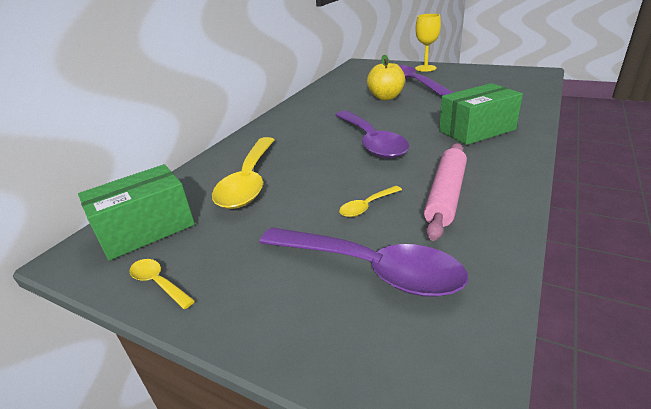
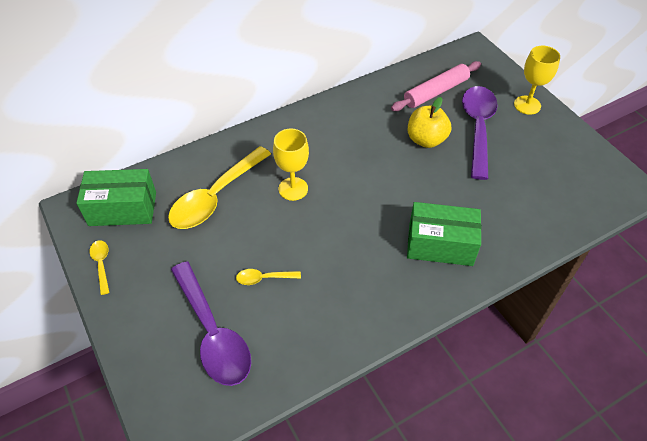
camera: 30 degrees right, 20 degrees up
(318, 150) = (293, 189): none -> yellow goblet
(371, 142) = (341, 204): purple spoon -> none
(446, 195) = (324, 304): pink rolling pin -> pink rolling pin (436, 92)

